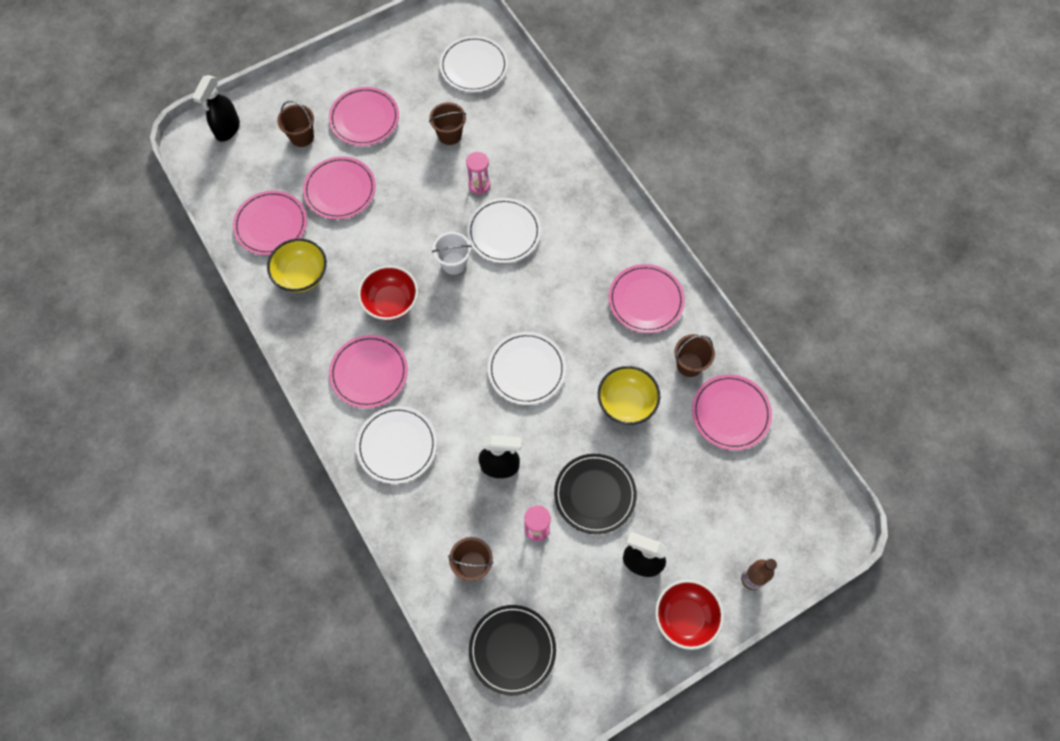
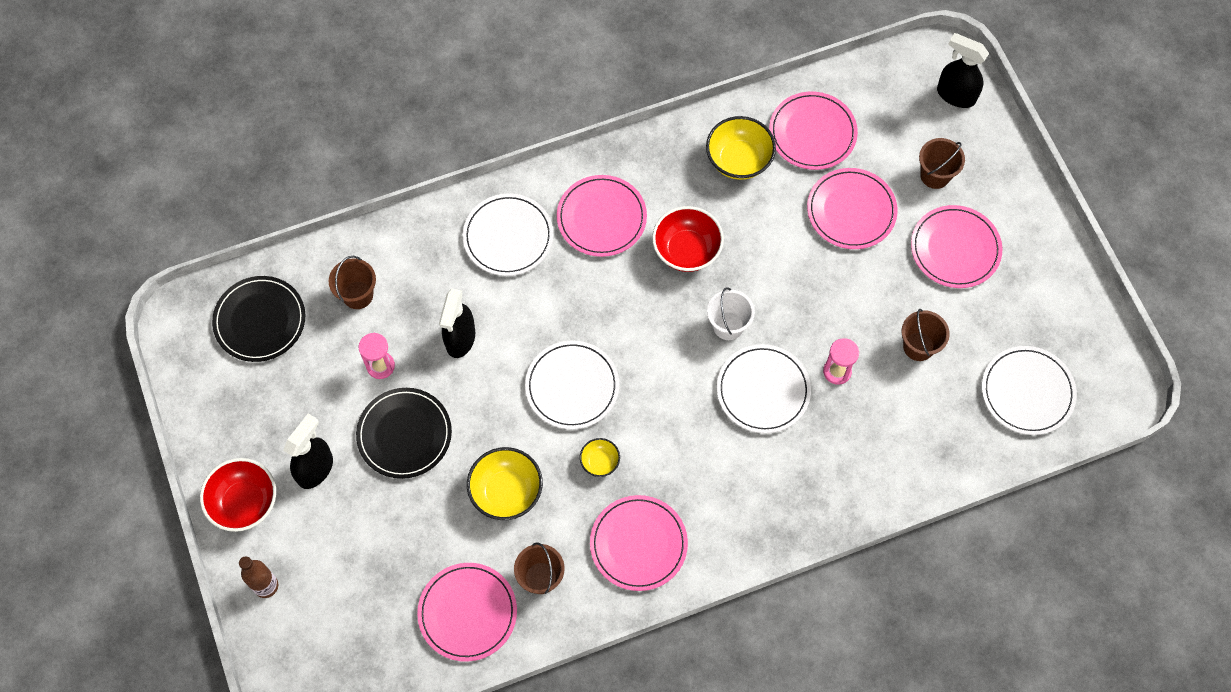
camera: 100 degrees right, 0 degrees up
(586, 338) = (600, 462): none -> yellow bowl

